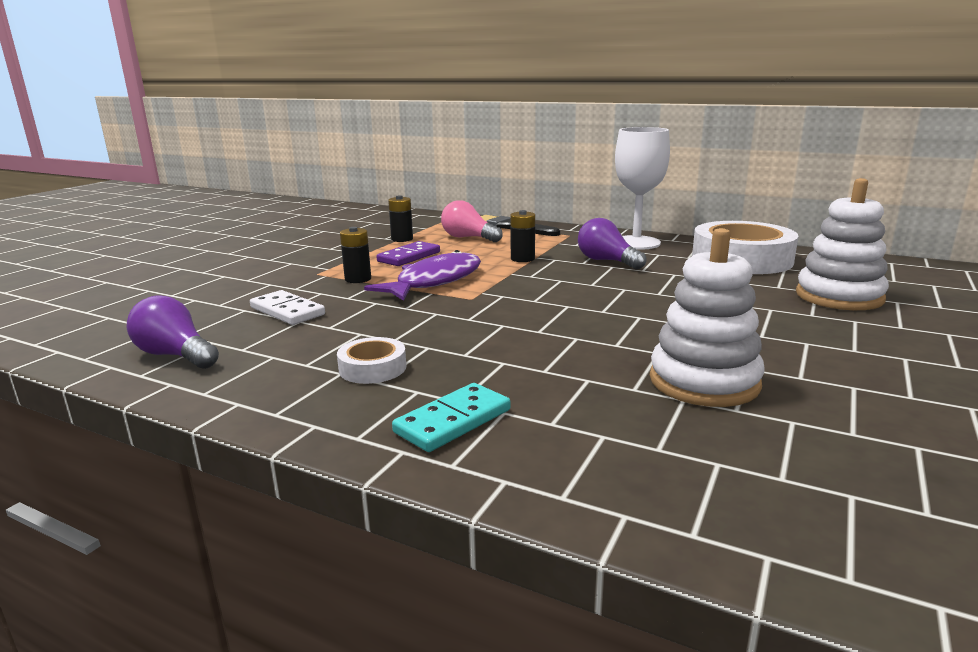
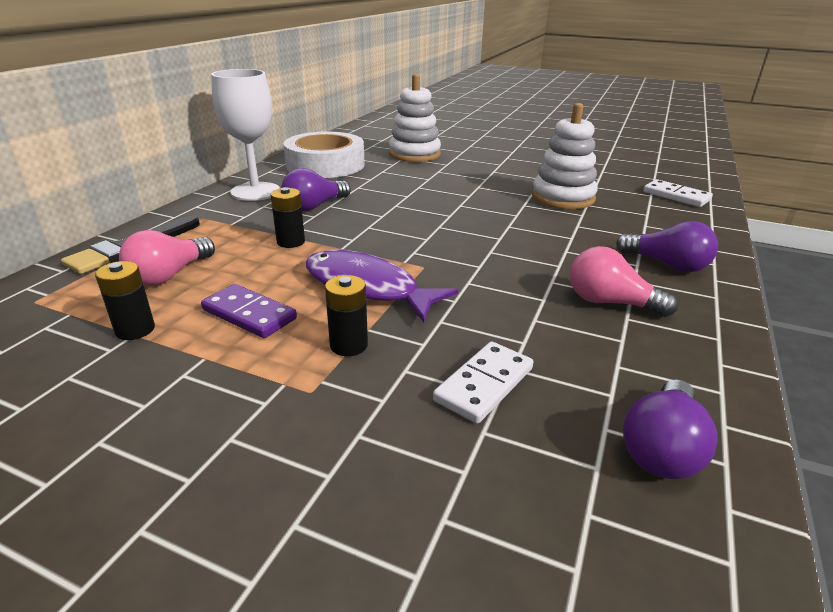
camera: 95 degrees left, 10 degrees up
(372, 368) = (609, 302): white tape -> pink light bulb
(453, 421) = (667, 265): turquoise domino -> purple light bulb
(793, 511) = (676, 196): none -> white domino

